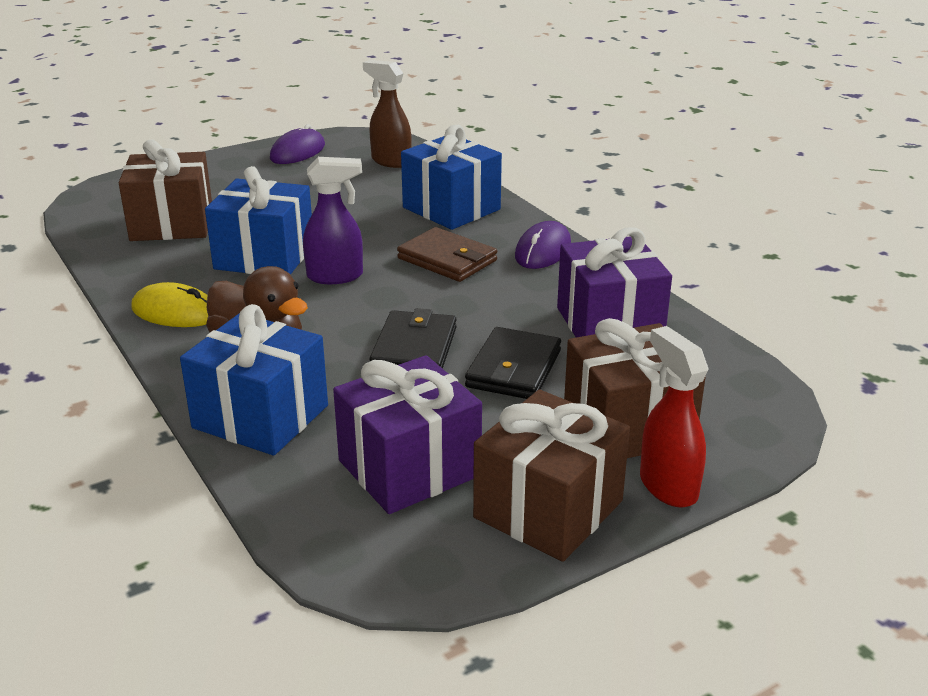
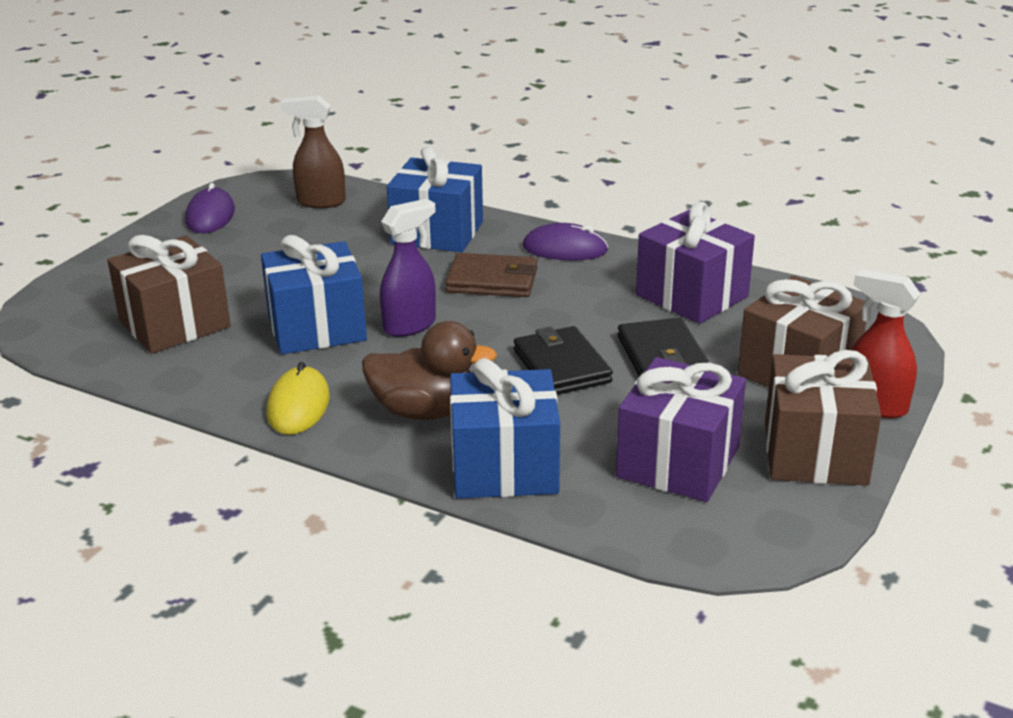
camera: 30 degrees left, 0 degrees up
(175, 312) = (298, 405): yellow mouse -> yellow mouse turned 75 degrees counterclockwise
(543, 250) = (565, 249): purple mouse -> purple mouse turned 75 degrees counterclockwise

